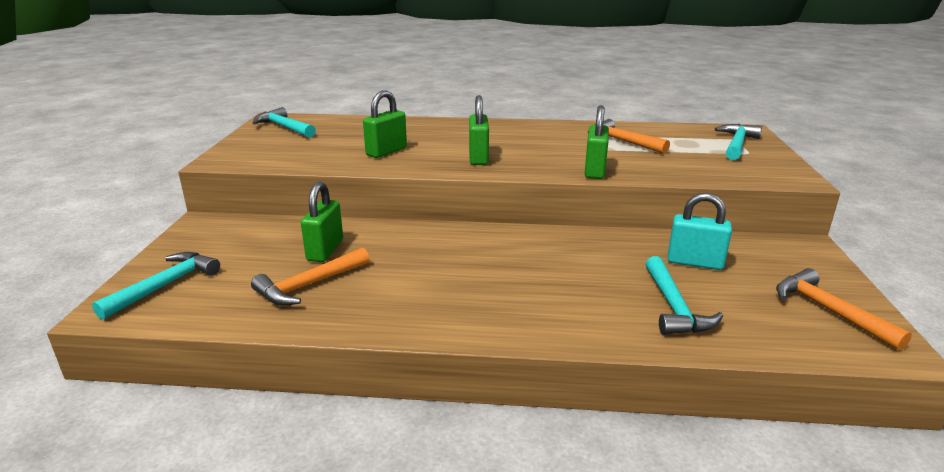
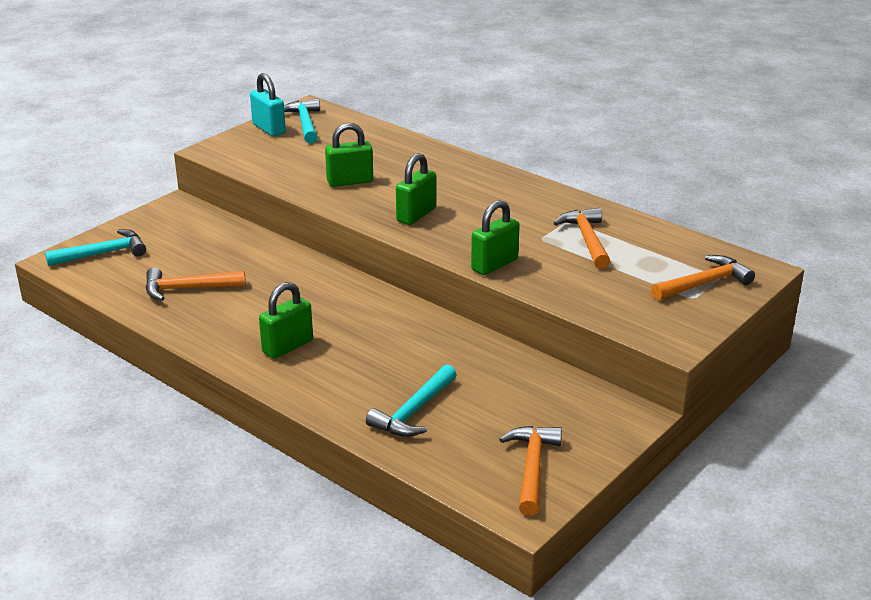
camera: 35 degrees right, 5 degrees up
(325, 250) = (231, 263): green padlock -> green padlock (287, 346)
(694, 262) = (498, 386): turquoise padlock -> turquoise padlock (269, 129)
(737, 144) = (704, 283): turquoise hammer -> orange hammer

